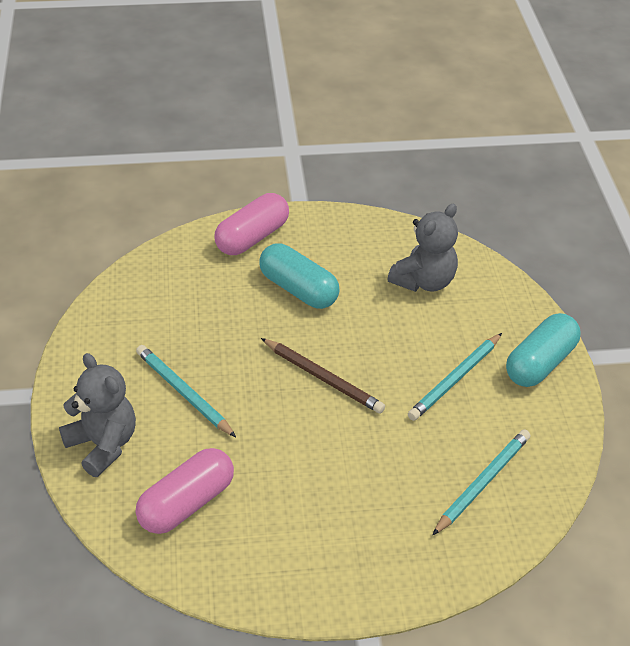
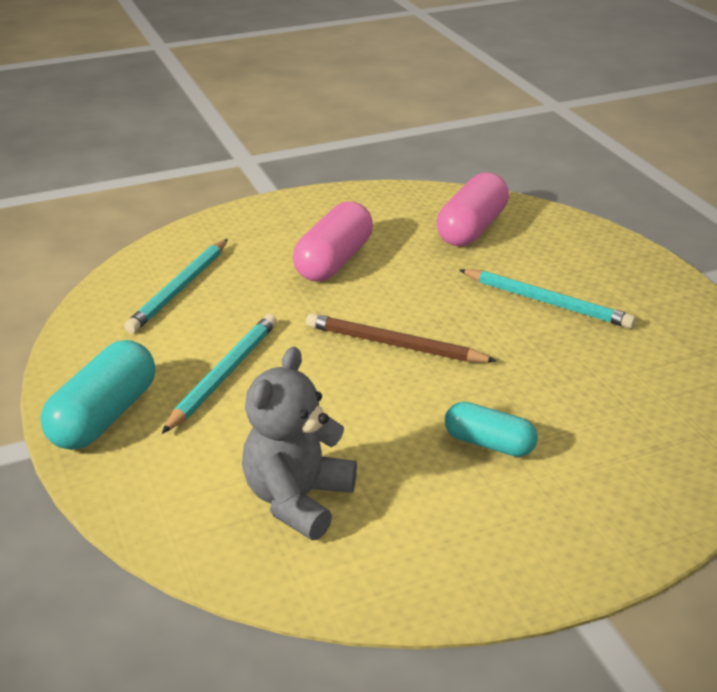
camera: 165 degrees right, 10 degrees down
(103, 445) = (588, 250): grey teddy bear -> none
(252, 237) = (618, 512): pink capsule -> pink capsule (334, 261)
(298, 289) = (489, 443): turquoise capsule -> turquoise capsule, size x0.63

